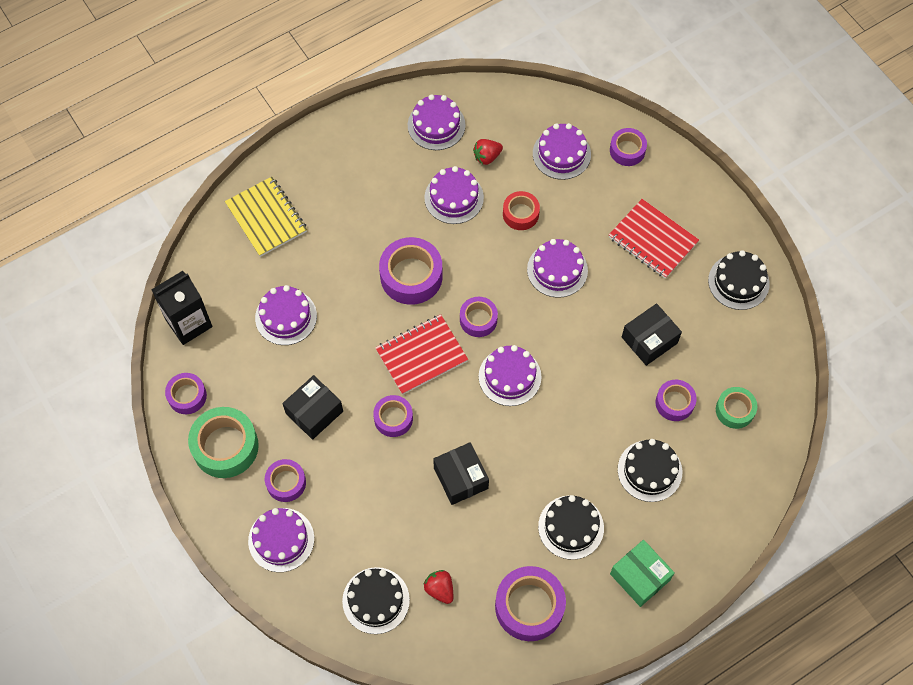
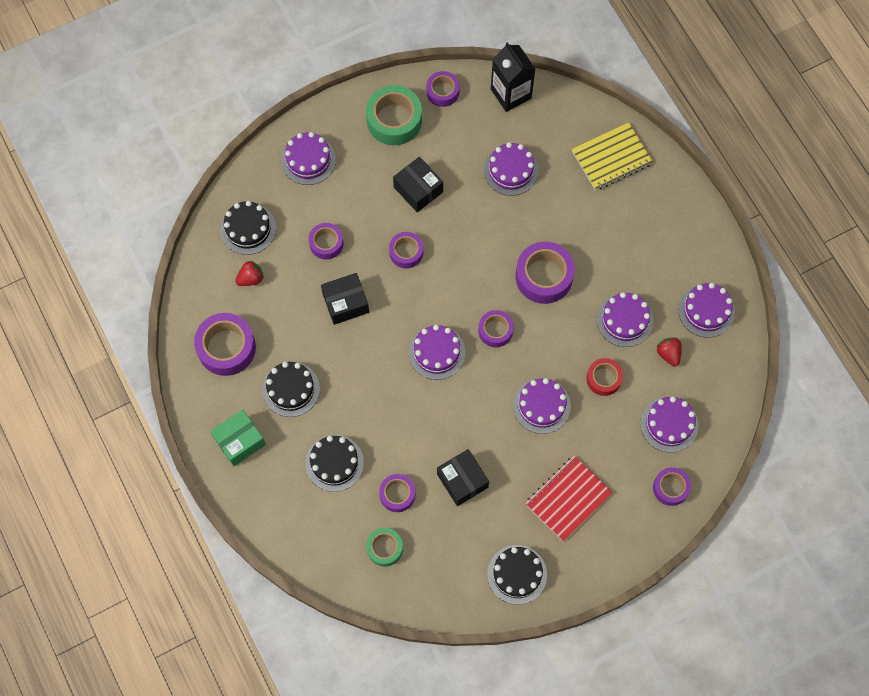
camera: 95 degrees right, 5 degrees up
(286, 483) = (357, 165): purple tape -> purple tape (326, 243)
(421, 355) = (464, 279): red notebook -> none

